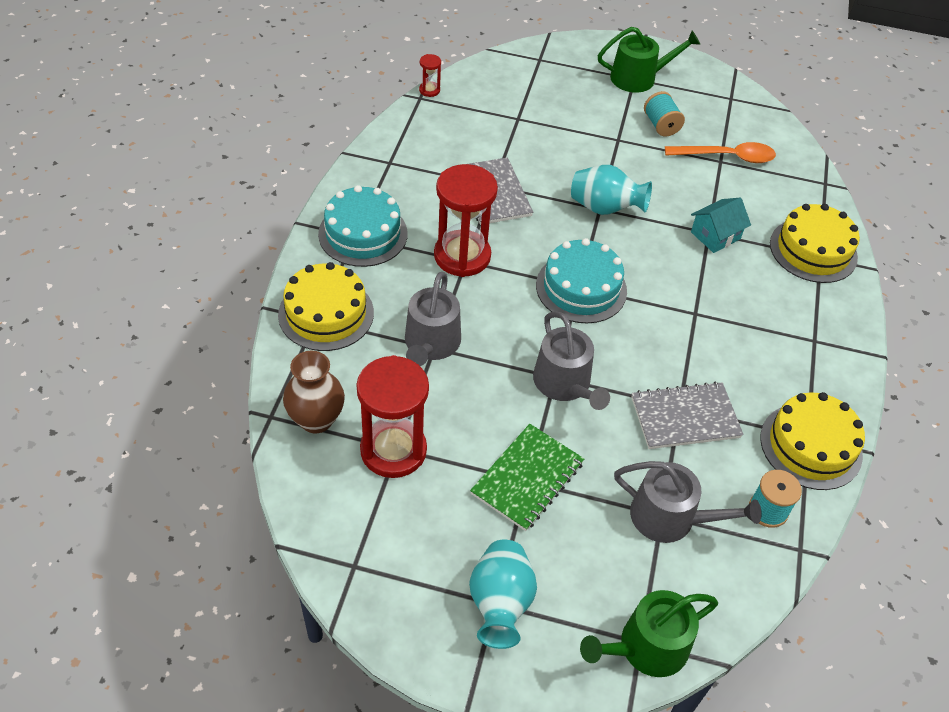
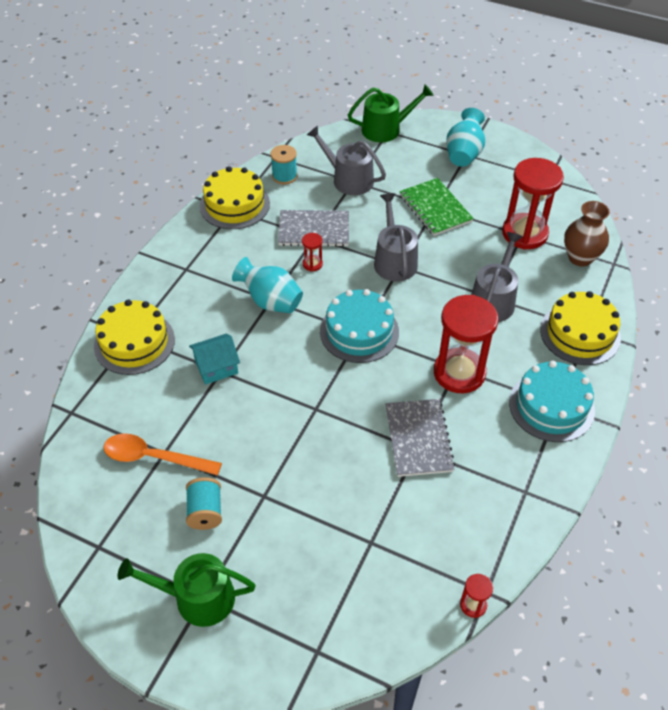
camera: 165 degrees left, 0 degrees up
(527, 478) = (435, 208): green notebook -> green notebook turned 75 degrees counterclockwise
(605, 208) = (310, 408): turquoise vase -> turquoise vase (270, 301)
(666, 366) = (312, 264): none -> red hourglass

